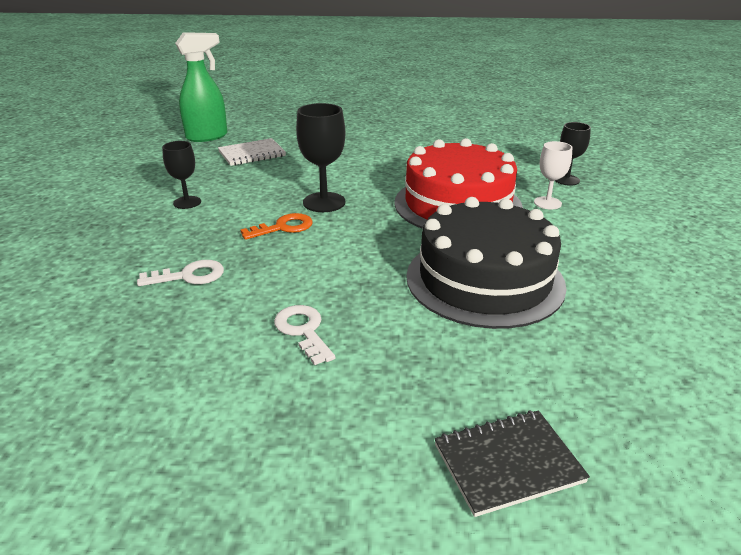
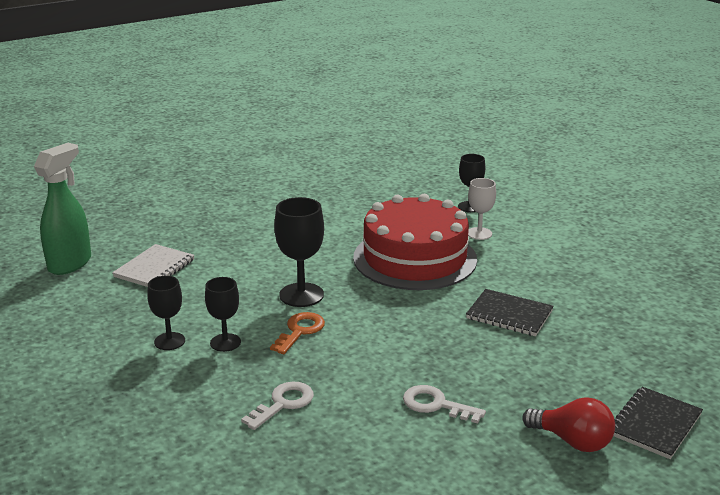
camera: 35 degrees left, 5 degrees down
(220, 216) = (225, 342): none -> black goblet
(385, 432) = (572, 441): none -> red light bulb
(484, 280) = (509, 315): black cake -> black notebook

